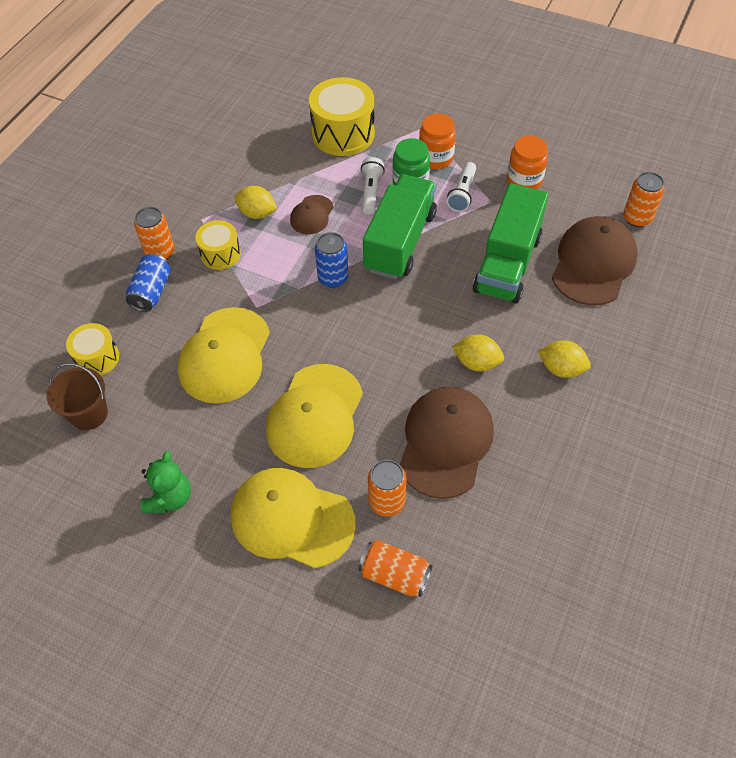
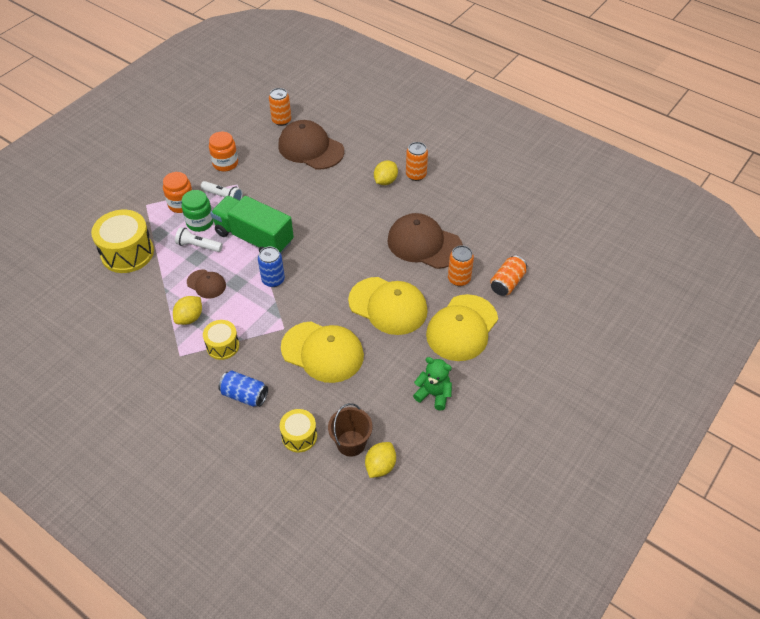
camera: 80 degrees left, 5 degrees down
(160, 252) = (204, 387): orange can -> orange can (416, 175)
(477, 363) = (369, 218): yellow lemon -> yellow lemon (380, 466)
(507, 264) = (295, 187): green truck -> none

